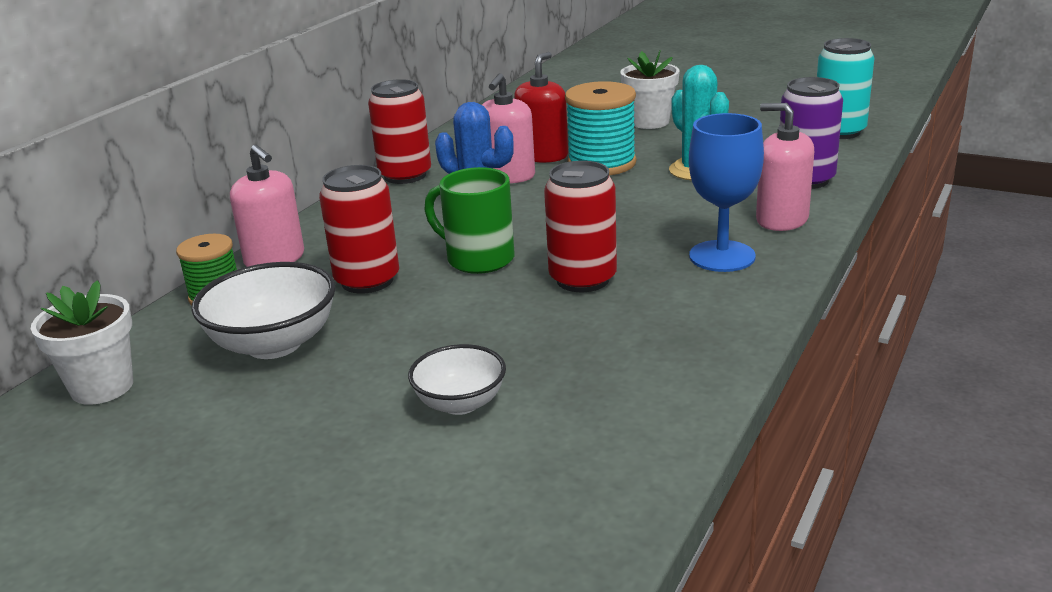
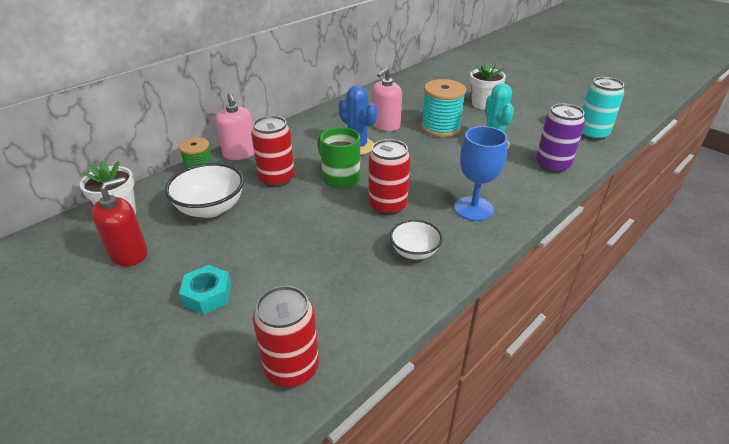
camera: 15 degrees right, 10 degrees up
(353, 461) = (207, 295): none -> turquoise nut
(405, 175) = (332, 113): red can -> red can (291, 368)
(460, 403) = (279, 273): white bowl -> white bowl (414, 252)
(543, 155) = (411, 115): red soap dispenser -> red soap dispenser (129, 254)
(781, 220) = (522, 191): pink soap dispenser -> none

